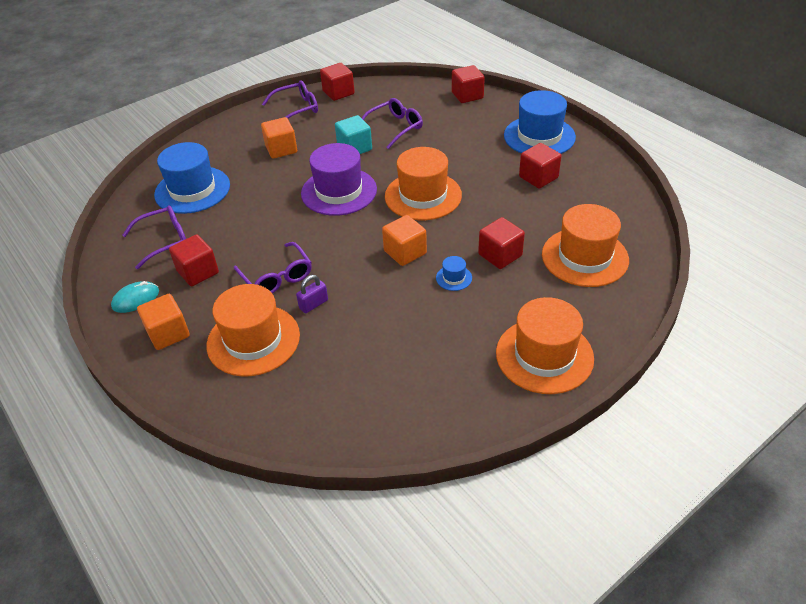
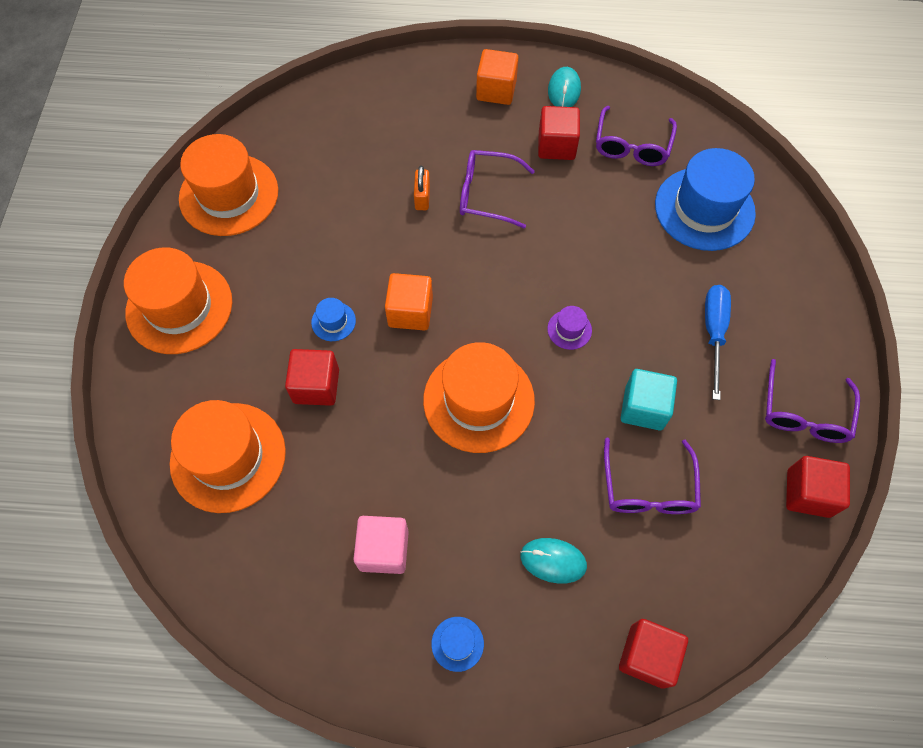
camera: 130 degrees right, 20 degrees up
(253, 340) = (427, 135): orange hat -> orange hat (229, 195)
(281, 149) = (713, 333): orange cube -> blue screwdriver
(313, 304) = (422, 197): purple padlock -> orange padlock
(339, 191) = (569, 329): purple hat -> purple hat, size x0.42
(466, 133) = (553, 561): none -> turquoise mouse
(538, 177) = (384, 550): red cube -> pink cube
(539, 136) = (457, 643): blue hat -> blue hat, size x0.42

